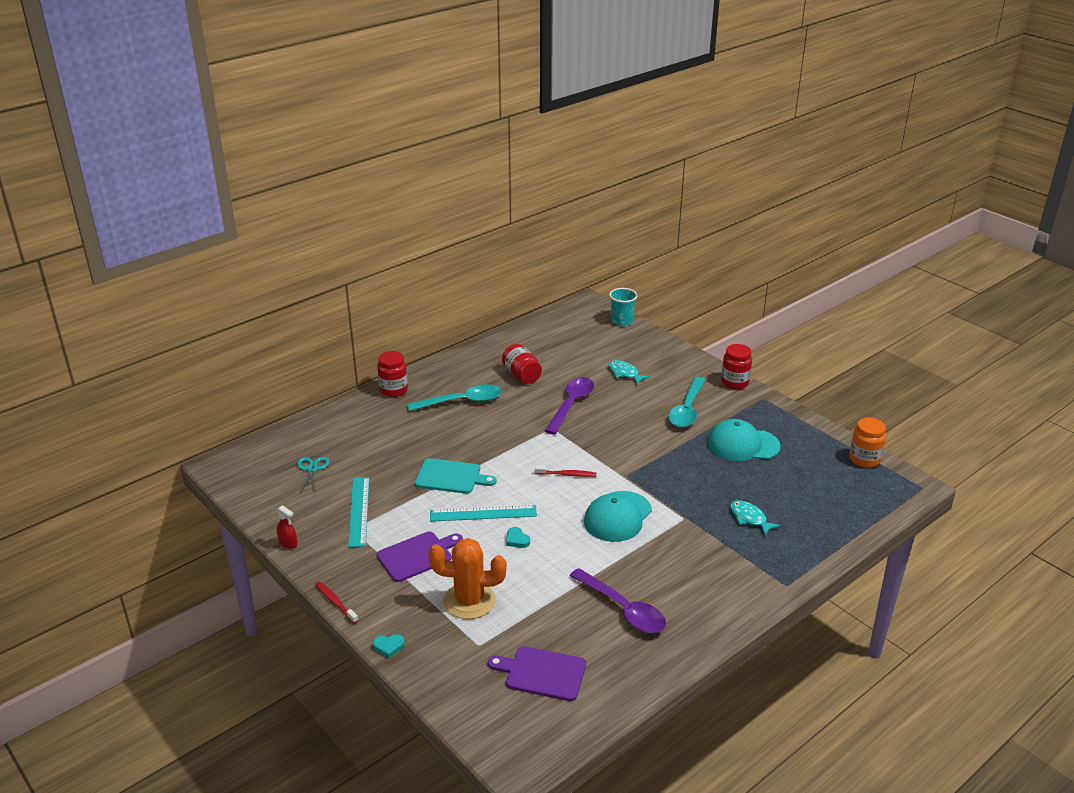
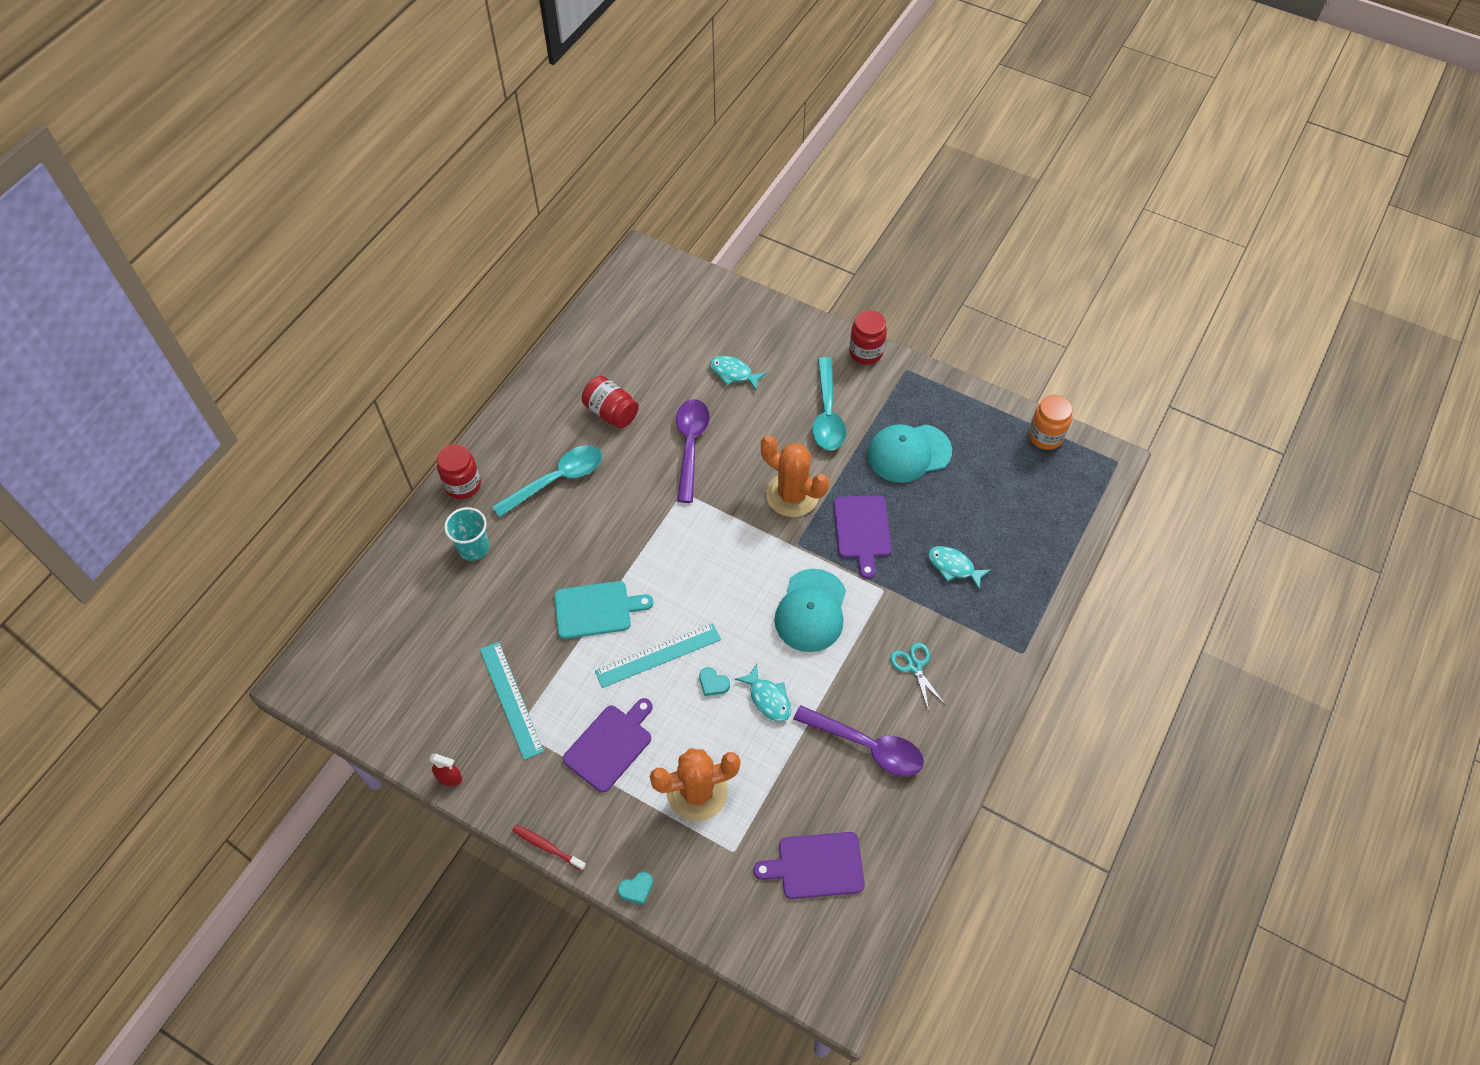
camera: 20 degrees left, 25 degrees up
(312, 469) = (422, 650): turquoise scissors -> turquoise scissors (914, 666)
(556, 559) = (768, 698): none -> turquoise fish
(567, 474) = (729, 563): red toothbrush -> none
(621, 321) = (696, 281): turquoise cup -> turquoise cup (473, 548)
(636, 448) = (792, 495): none -> orange cactus
(683, 480) = (862, 530): none -> purple cutting board

